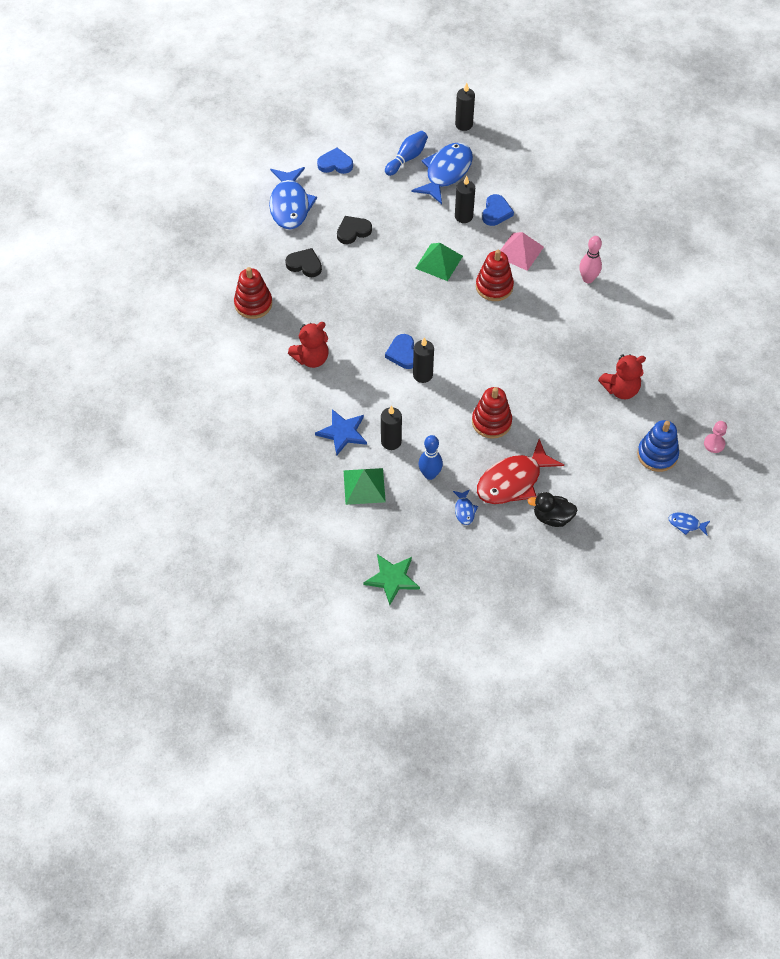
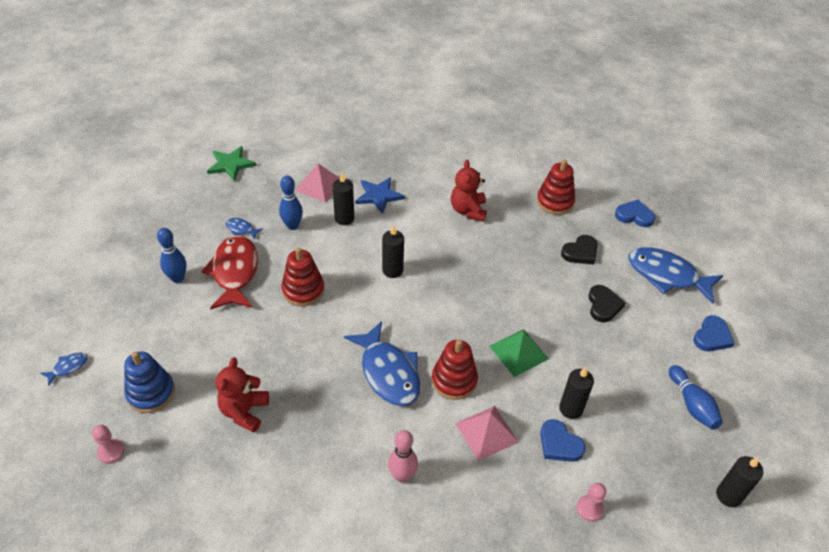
camera: 120 degrees right, 10 degrees down
(364, 486) = (319, 185): green pyramid -> pink pyramid
(403, 353) = (426, 269): blue heart -> blue heart (634, 216)
(446, 172) = (650, 430): blue fish -> blue fish (388, 372)
(529, 182) = (589, 508): none -> pink pawn
(552, 517) = (177, 278): black duck -> blue bowling pin

